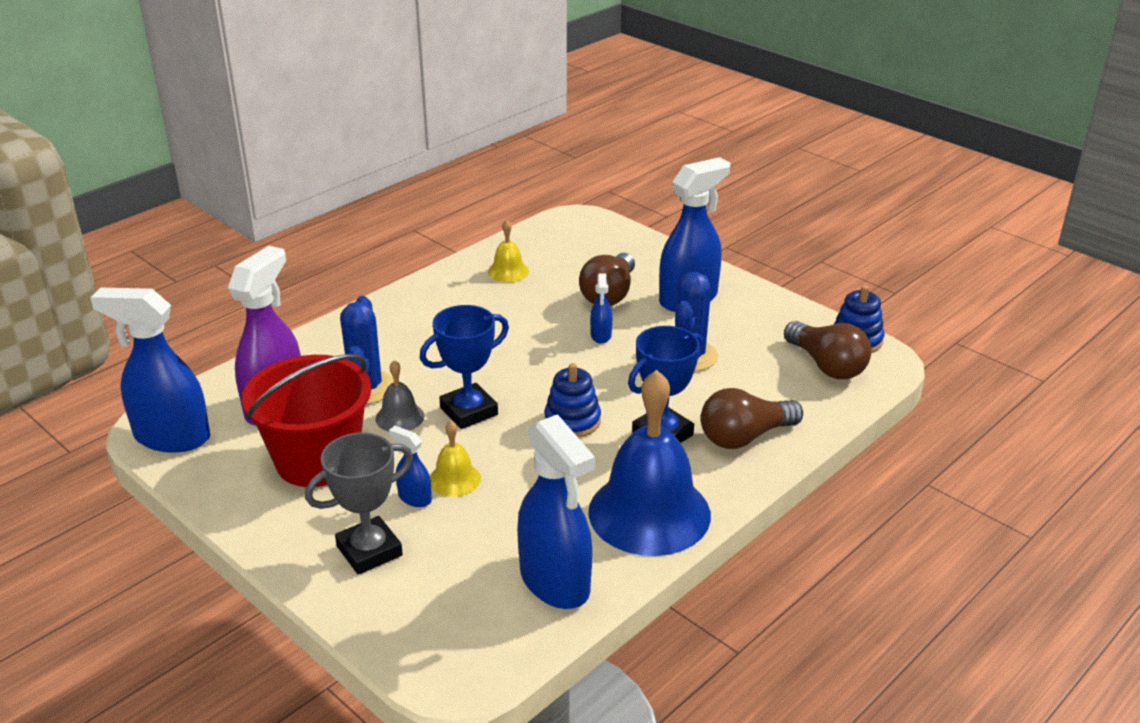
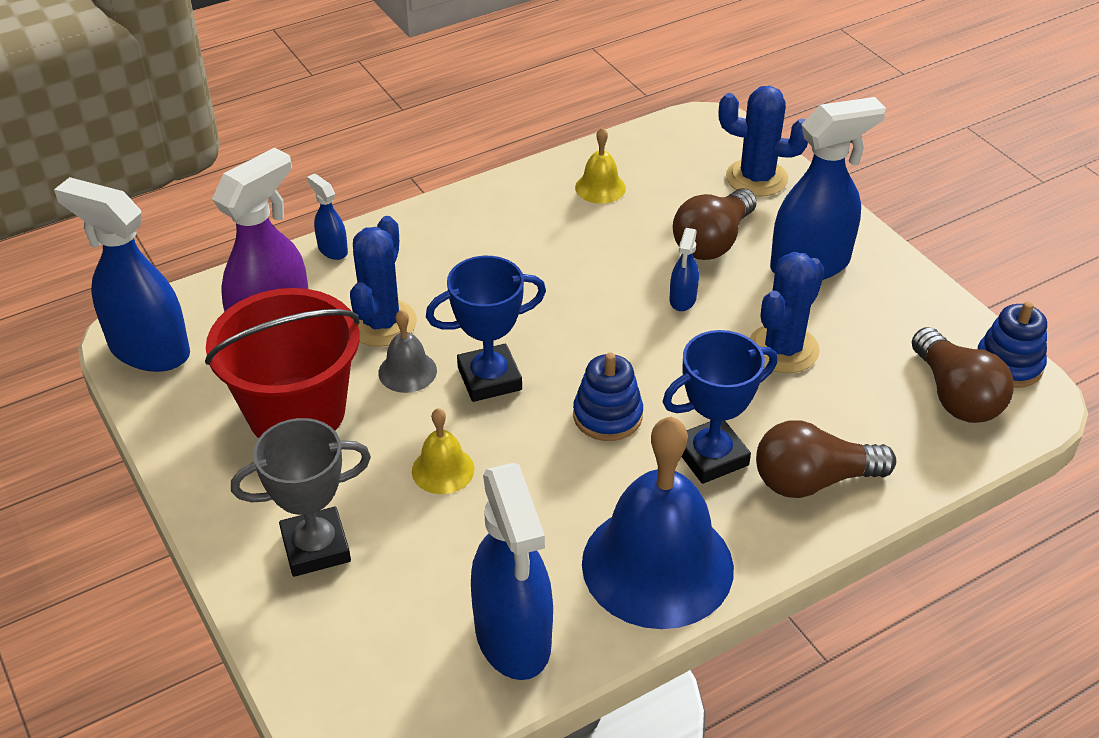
camera: 15 degrees right, 10 degrees up
(414, 498) = (389, 486): blue spray bottle -> blue spray bottle (332, 249)
(626, 249) = (756, 178): none -> blue cactus

